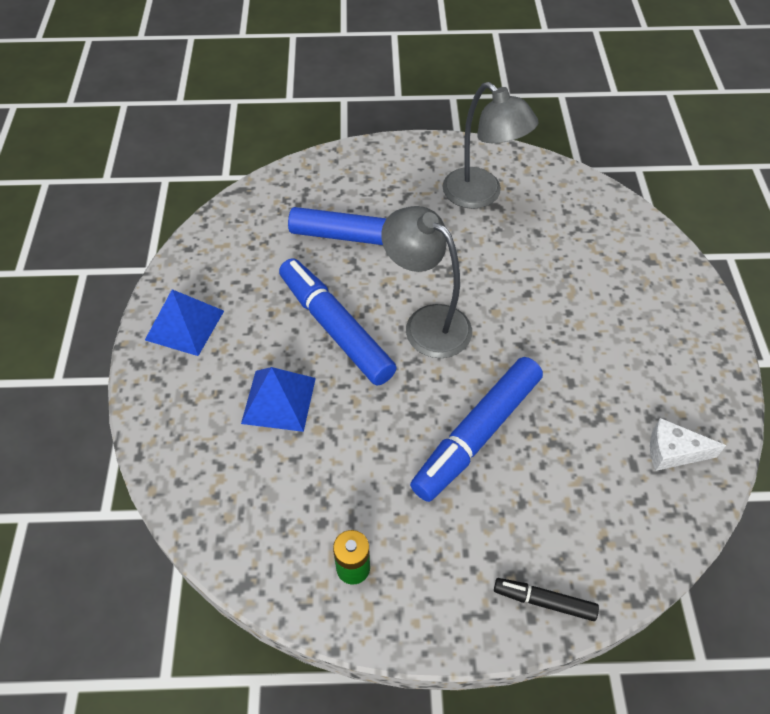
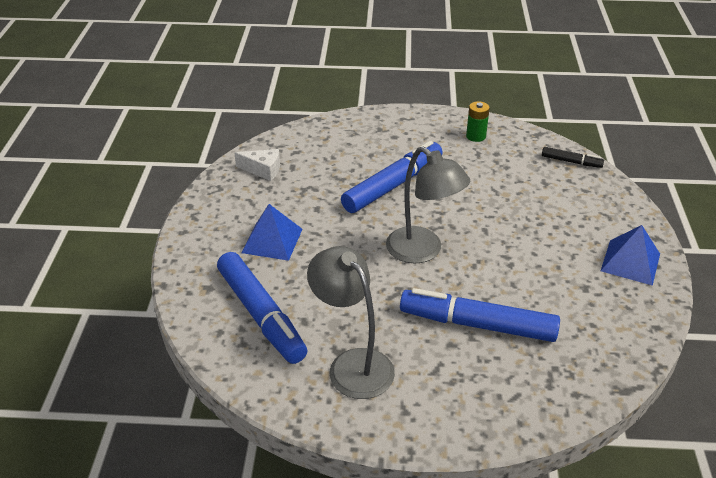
camera: 175 degrees left, 15 degrees down
(278, 400) = (537, 210): blue pyramid -> blue pyramid (272, 240)
(335, 328) = (500, 252): blue marker -> blue marker (261, 315)
(544, 601) = (368, 120): black marker -> black marker (571, 162)

